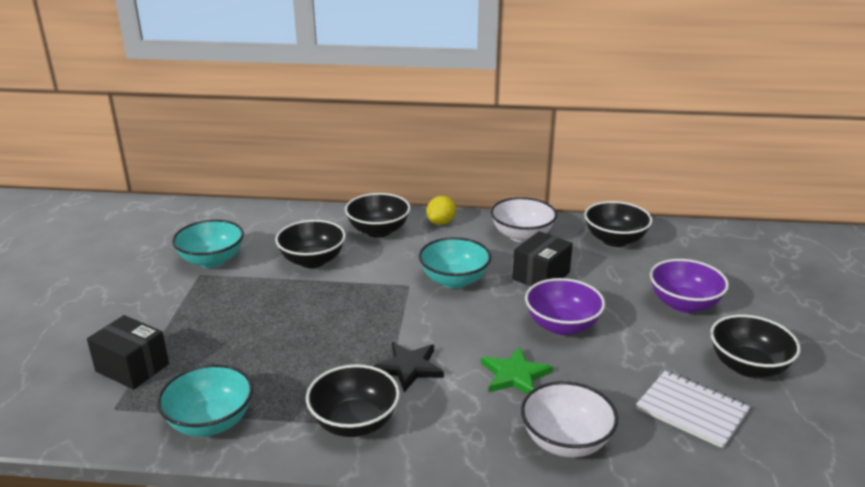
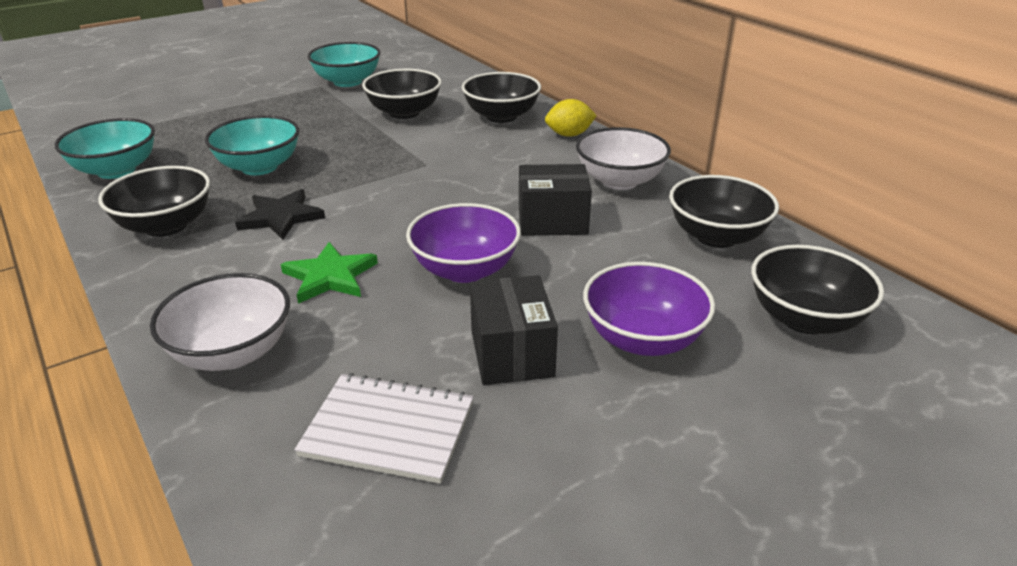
camera: 50 degrees right, 5 degrees up
(132, 368) = (164, 118): black box -> black box (511, 353)
(454, 280) = (468, 181): turquoise bowl -> turquoise bowl (259, 167)
(692, 410) = (388, 429): white notebook -> white notebook turned 75 degrees counterclockwise
(748, 366) = (557, 449): black bowl -> black bowl (804, 319)

